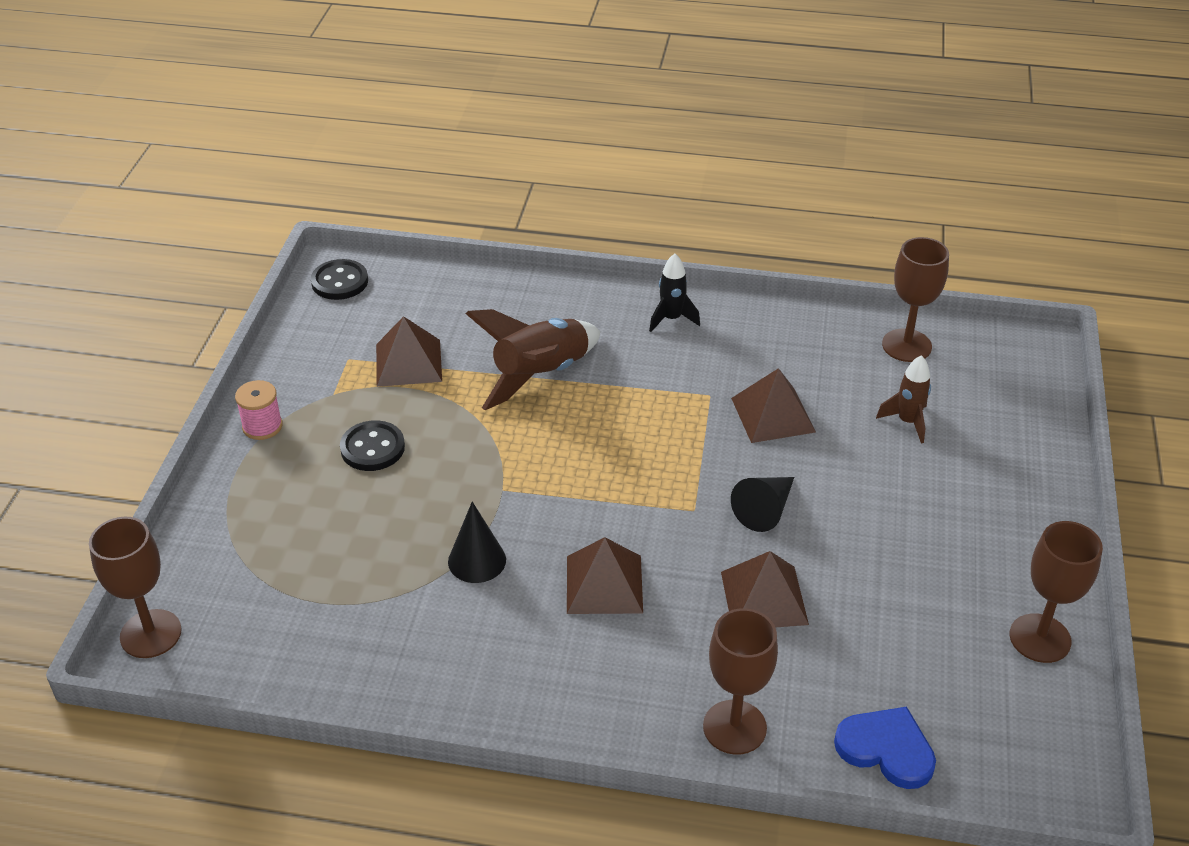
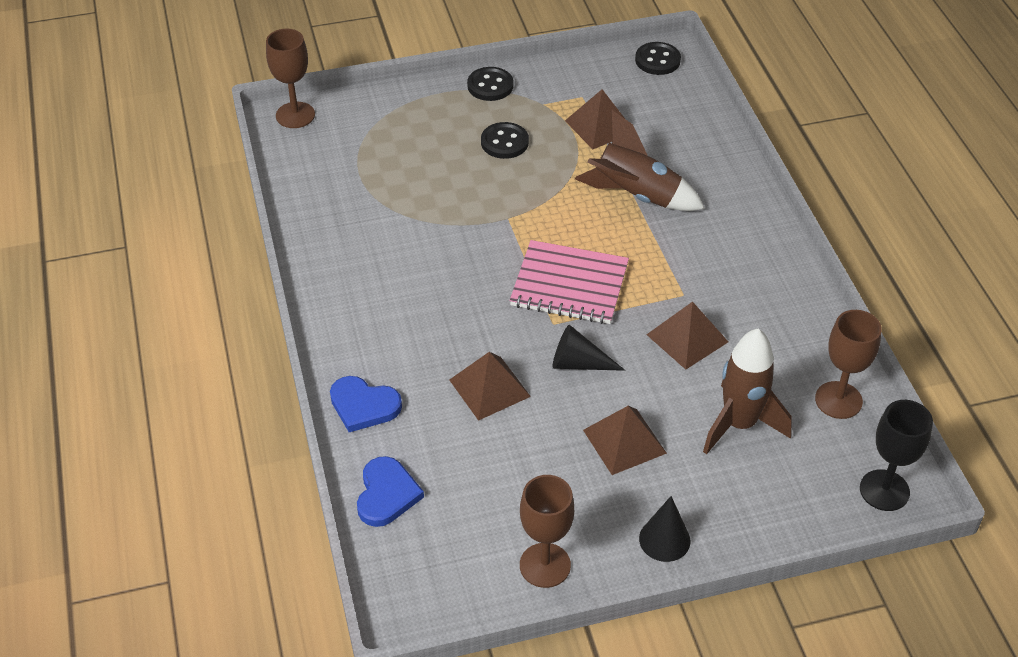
camera: 65 degrees right, 5 degrees up
(262, 426) = (490, 86): pink spool -> black button
(477, 560) = (435, 229): black cone -> black cone (664, 539)
(604, 584) = (452, 299): brown pyramid -> brown pyramid (624, 441)
(643, 476) = (569, 285): none -> pink notebook
(671, 319) = (756, 245): black rocket -> none
(734, 727) = (363, 406): brown goblet -> blue heart
(907, 422) = (739, 424): brown rocket -> brown rocket, size x1.80
(1028, 360) = (884, 490): none -> black goblet

